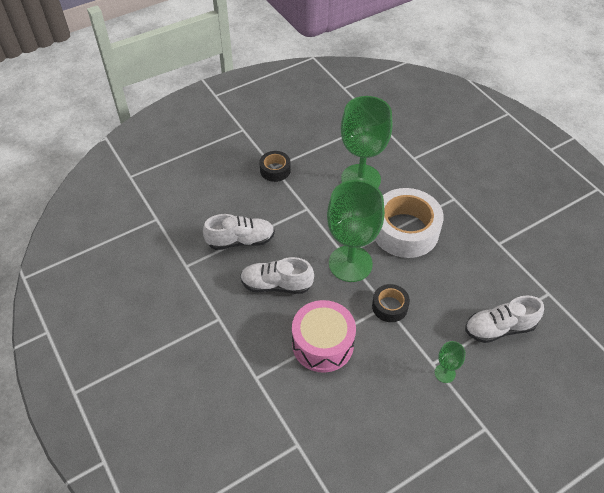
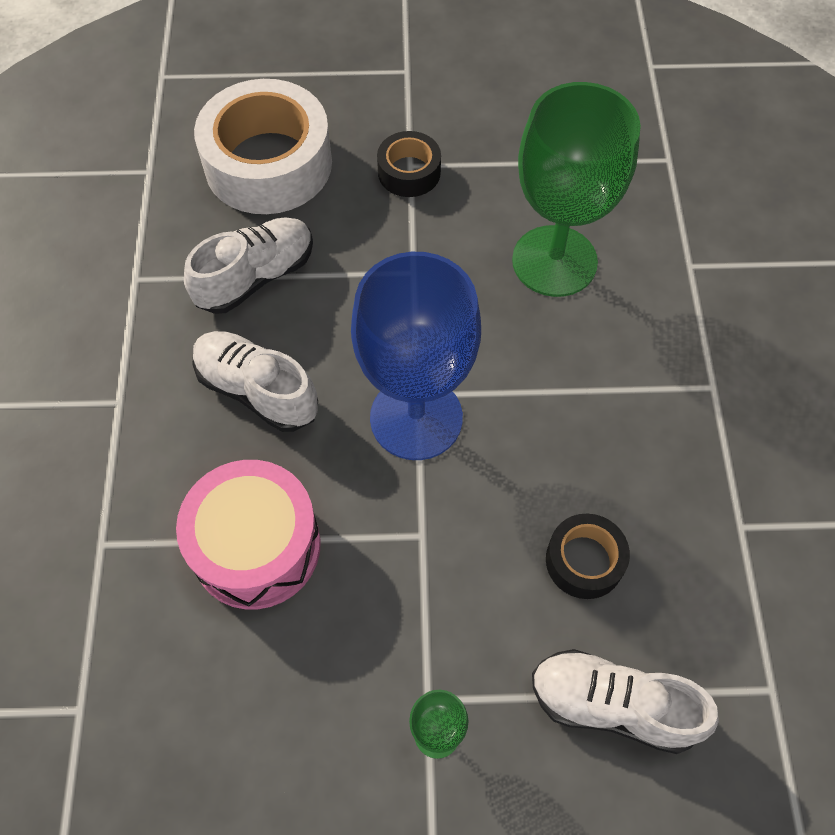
camera: 30 degrees right, 10 degrees up
(240, 241) = (256, 277): white shoe -> white shoe turned 60 degrees counterclockwise
(350, 263) = (416, 418): green goblet -> blue goblet
(389, 306) = (428, 541): black tape -> black tape (584, 561)
(405, 230) = (567, 404): white tape -> white tape (268, 163)

